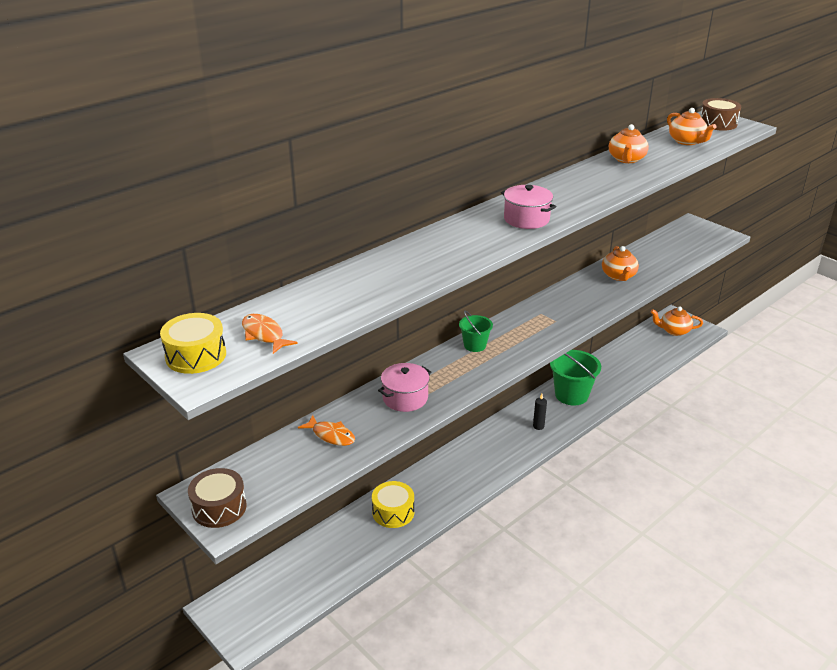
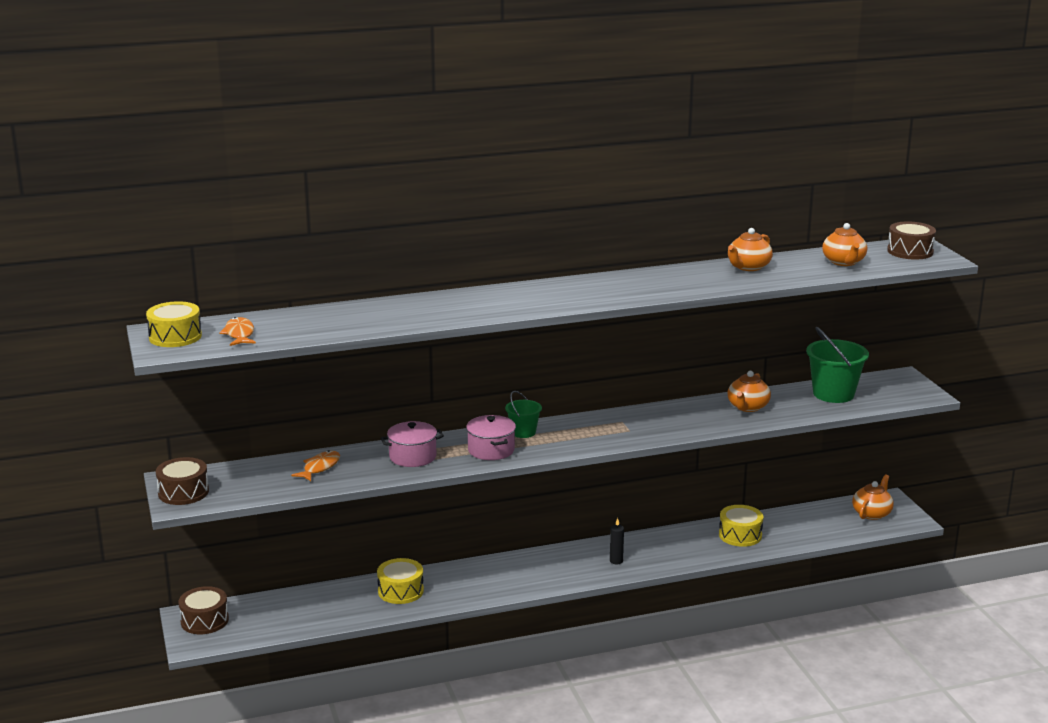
camera: 25 degrees right, 10 degrees down
(238, 607) = (204, 620): none -> brown drum
(331, 435) = (320, 467): orange fish -> orange fish turned 120 degrees counterclockwise
(526, 219) = (568, 297): pink pot -> pink pot (491, 450)
(571, 395) = (681, 543): green bucket -> green bucket (833, 394)
(605, 375) = (740, 535): none -> yellow drum
(674, 331) = (872, 513): orange teapot -> orange teapot turned 90 degrees clockwise

